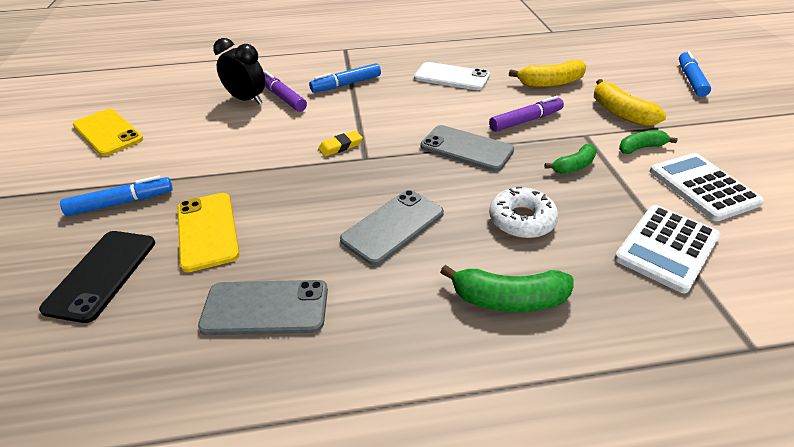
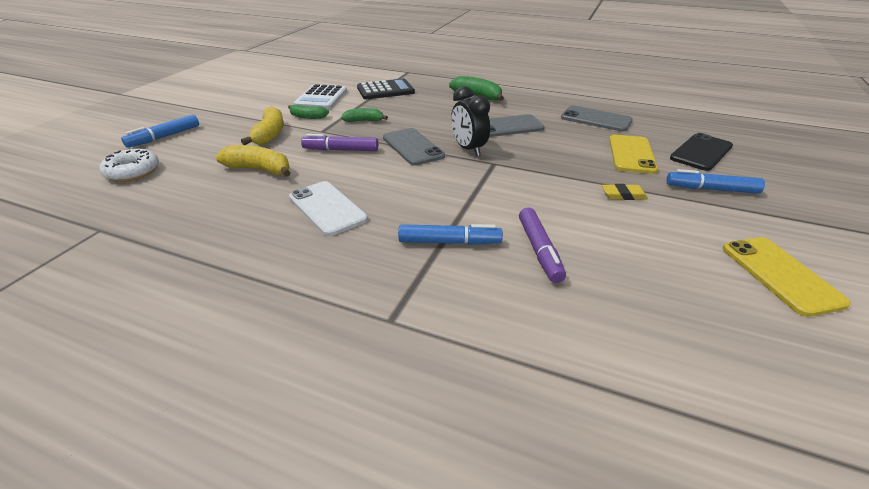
camera: 150 degrees left, 5 degrees down
(247, 100) = (589, 264): black clock -> black clock (468, 149)
(340, 146) = (507, 177): yellow eraser -> yellow eraser (623, 195)
(521, 220) = (433, 112): white donut -> white donut (132, 172)
(666, 248) = (385, 90): white calculator -> black calculator

